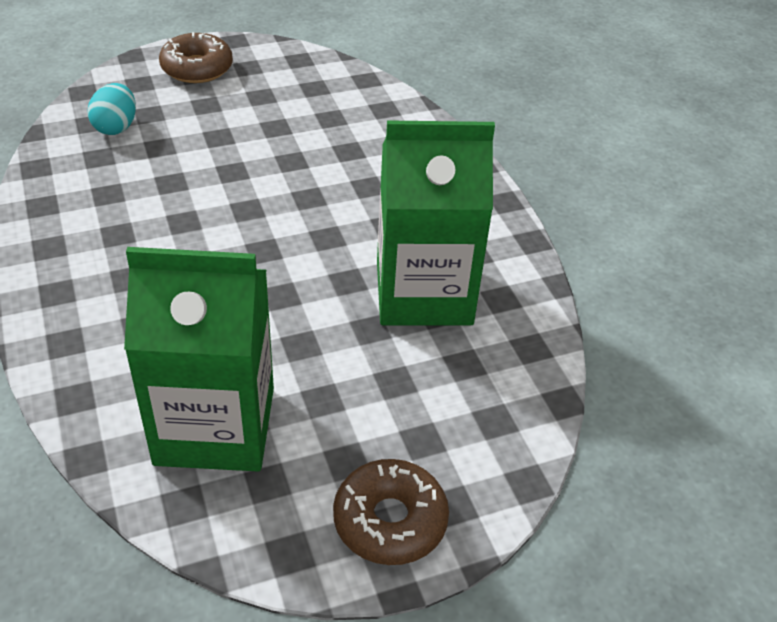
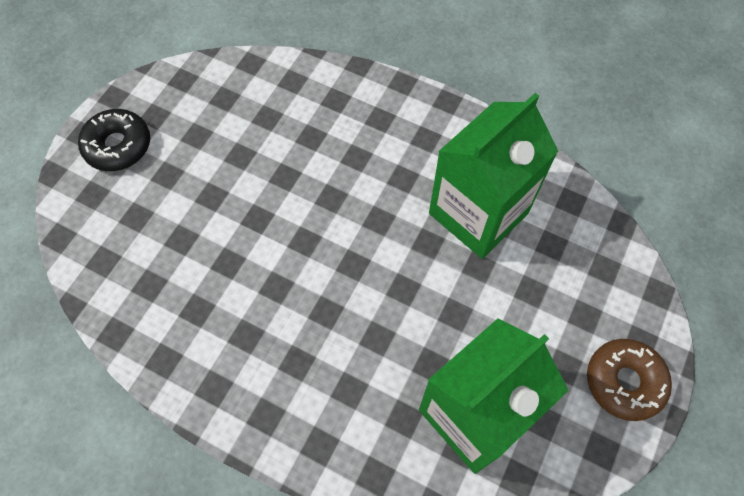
camera: 40 degrees left, 20 degrees up
(116, 127) = (127, 249): turquoise egg -> none
(197, 68) = (118, 146): brown donut -> black donut

